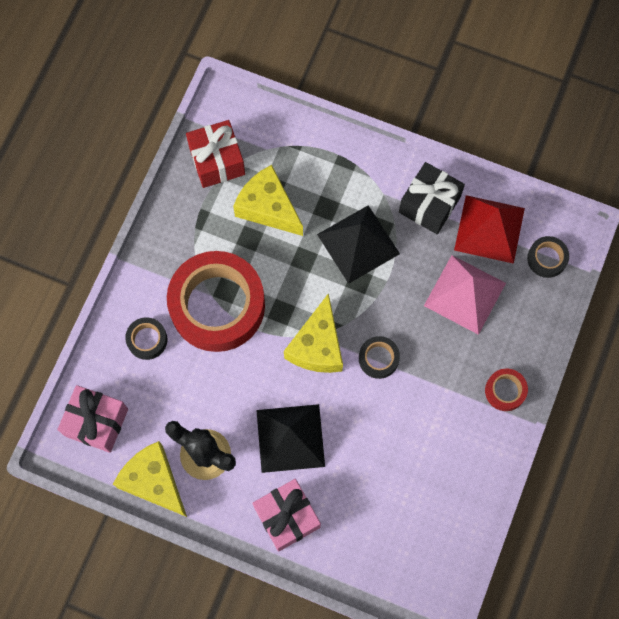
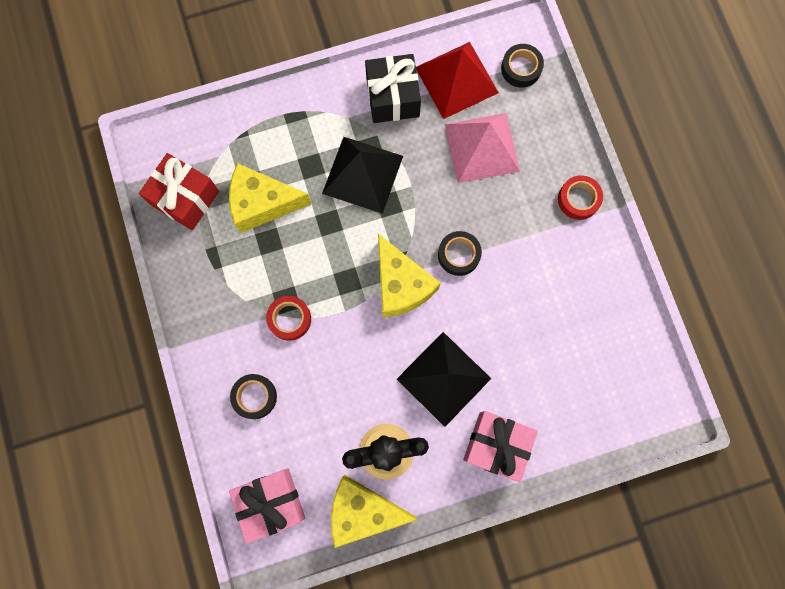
camera: 40 degrees left, 5 degrees up
(217, 305) = (289, 319): red tape -> red tape, size x0.42

